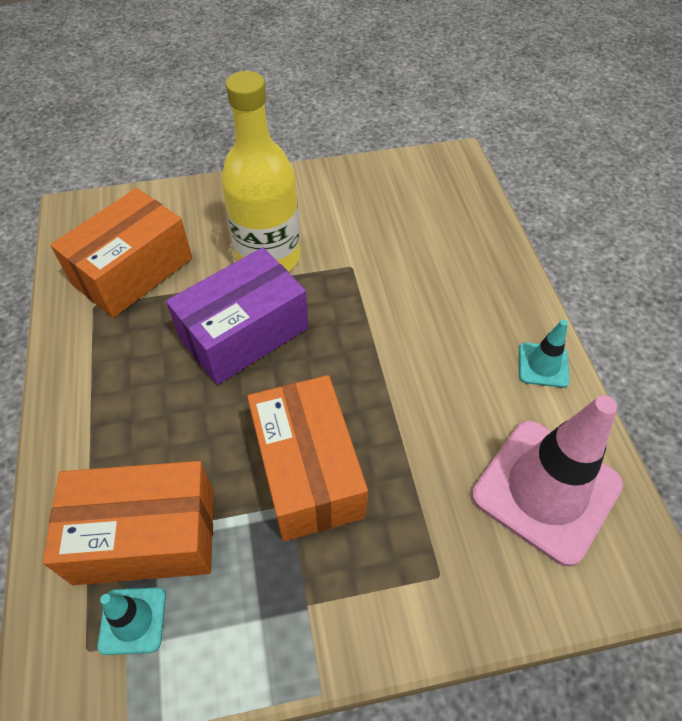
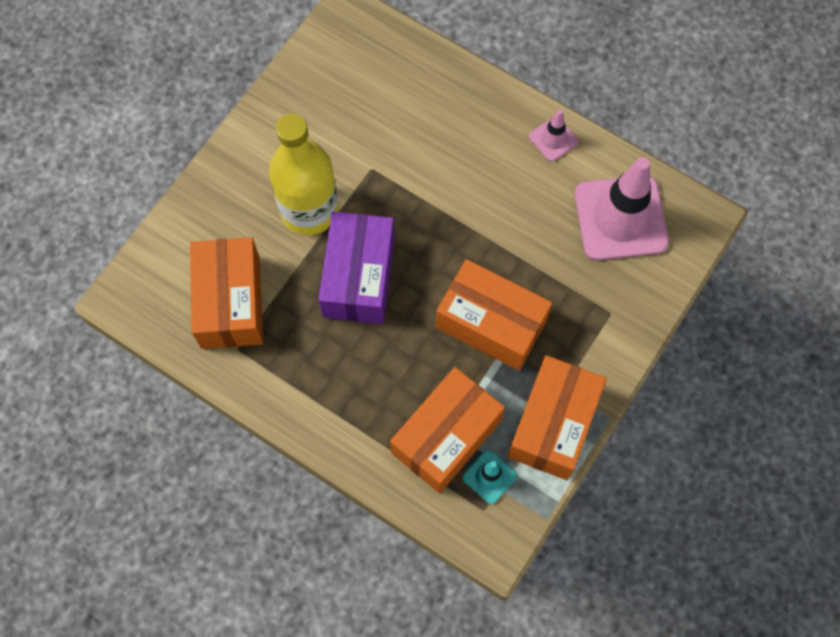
camera: 45 degrees left, 15 degrees up
(254, 633) = (553, 424): none -> orange box
(543, 365) = (553, 139): turquoise traffic cone -> pink traffic cone

